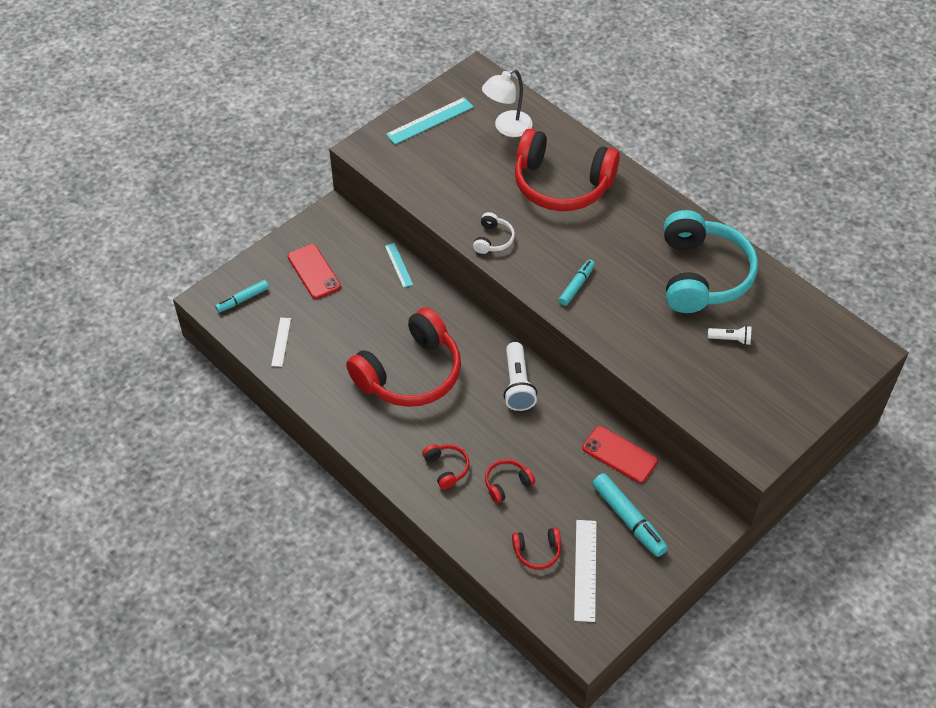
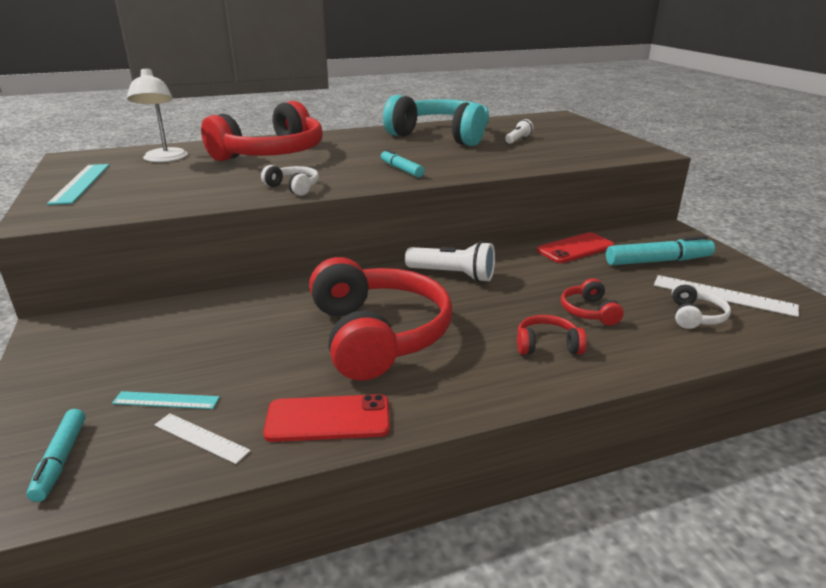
camera: 65 degrees left, 25 degrees down
(314, 271) = (119, 368): red phone -> red phone (328, 419)
(398, 265) = (205, 303): turquoise ruler -> turquoise ruler (166, 400)
(537, 551) = (695, 316): red headphones -> white headphones

